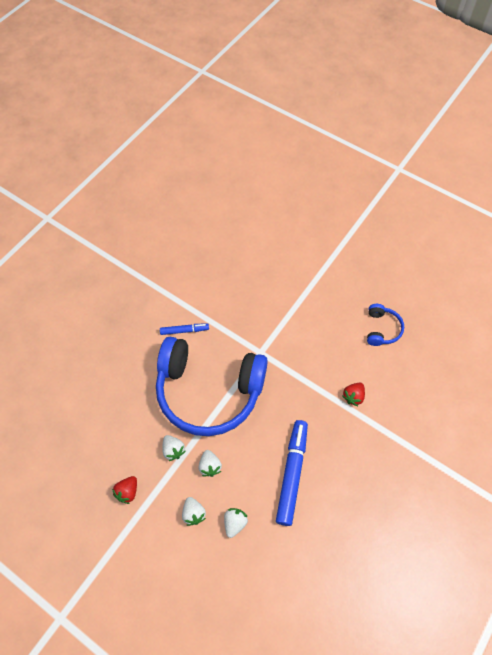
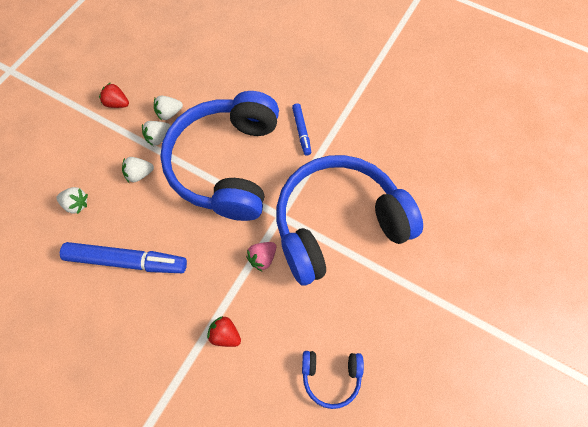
camera: 85 degrees right, 5 degrees up
(193, 513) = (90, 164): white strawberry -> white strawberry (169, 113)
(270, 312) = (338, 223): none -> blue headphones
(295, 367) = (262, 258): none -> pink strawberry

